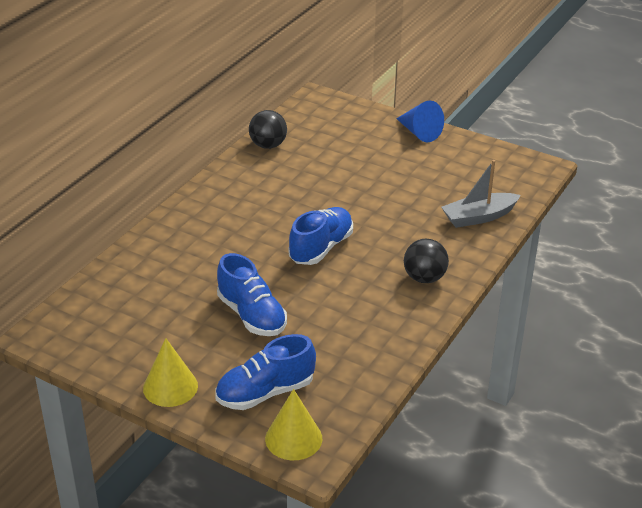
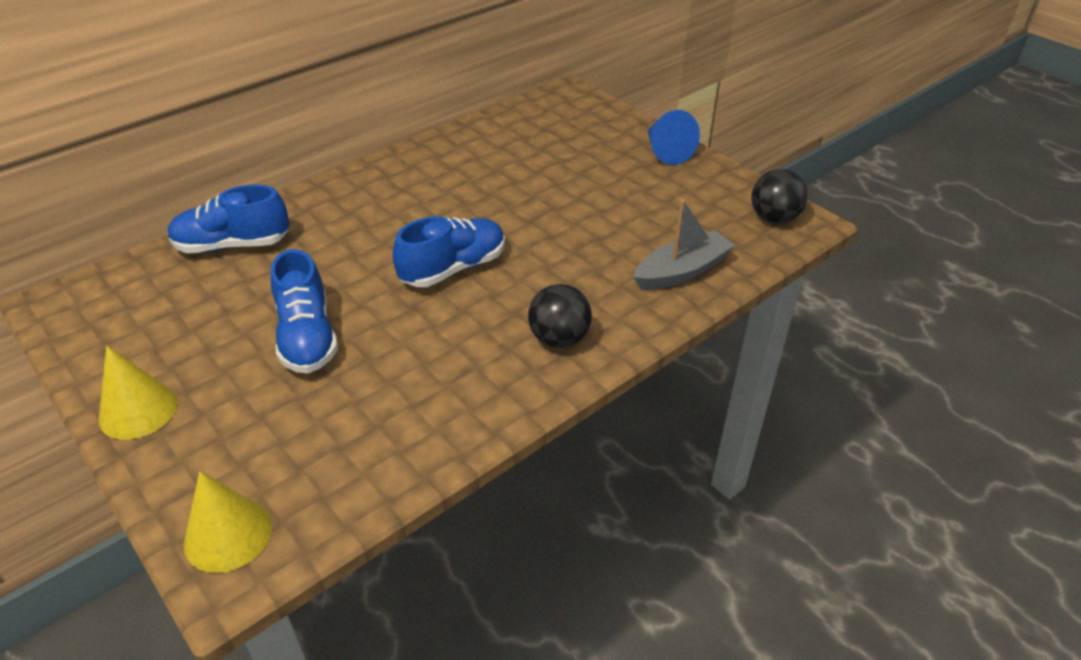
camera: 20 degrees right, 5 degrees up
(265, 393) = (243, 452): blue shoe -> blue shoe (232, 245)
(268, 145) = (476, 134): black ball -> black ball (774, 218)
(479, 217) = (682, 271): grey boat -> grey boat turned 150 degrees clockwise

